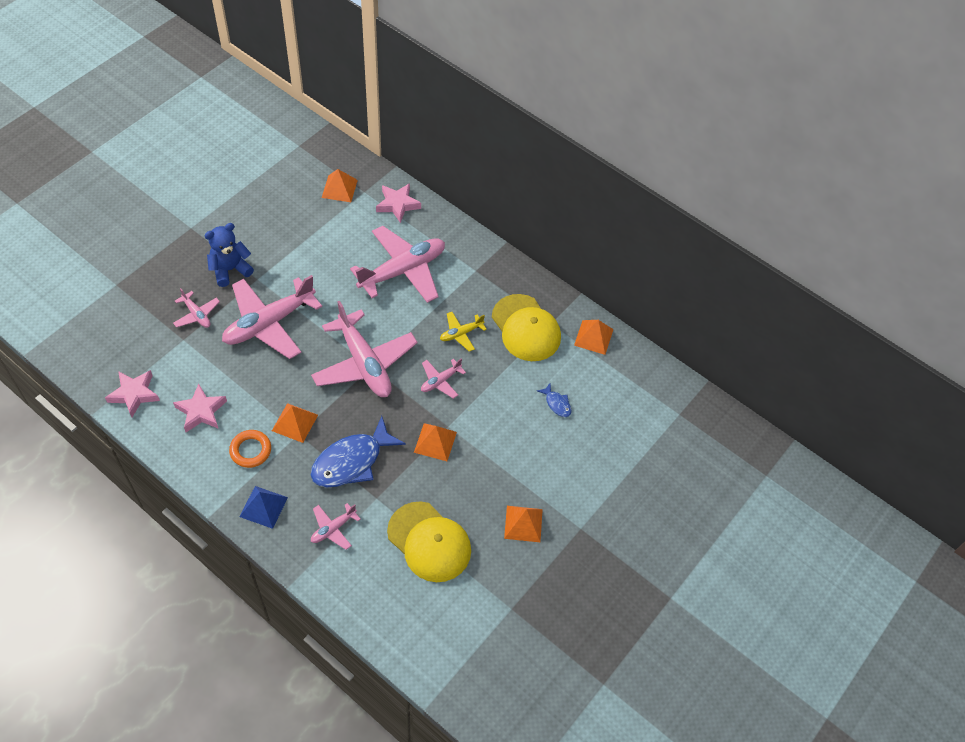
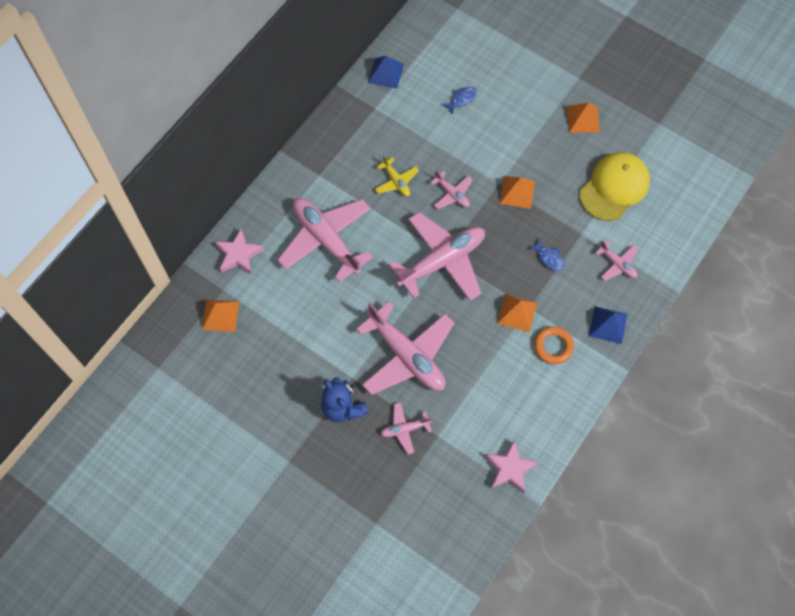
camera: 90 degrees left, 10 degrees up
(197, 314) = (405, 429): pink plane -> pink plane turned 150 degrees counterclockwise
(201, 411) = (519, 400): pink star -> none
(352, 461) = (549, 258): blue fish -> blue fish, size x0.45
(526, 328) = (383, 128): yellow cap -> none
(593, 337) = (386, 73): orange pyramid -> blue pyramid

